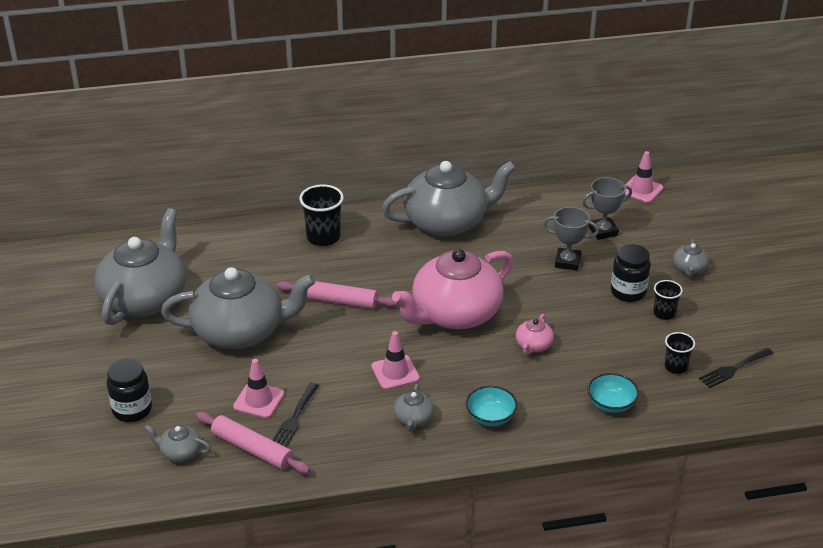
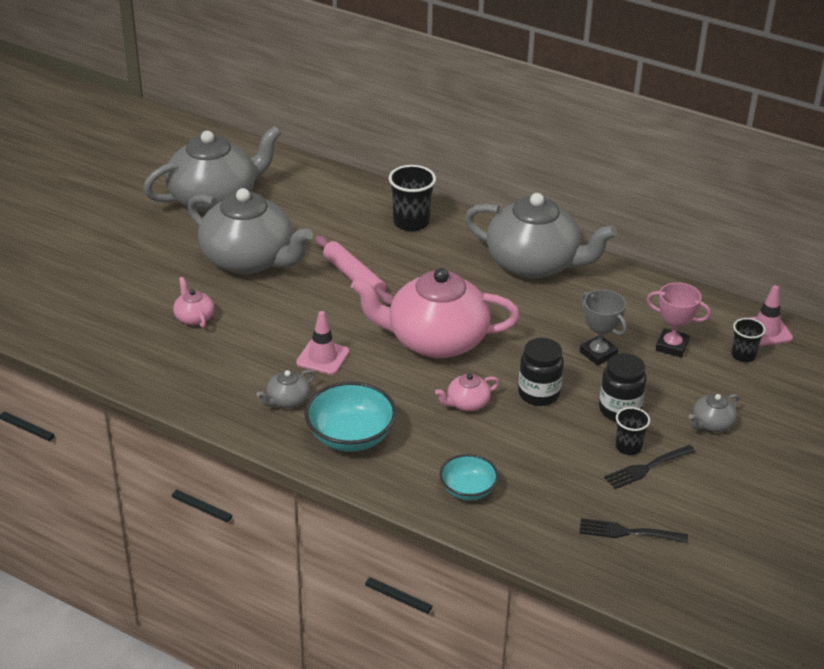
camera: 40 degrees right, 0 degrees up
(132, 410) = (101, 272): black jar -> black jar (538, 394)
(180, 452) = (92, 321): grey teapot -> none
(252, 449) = (142, 349): pink rolling pin -> none
(259, 400) = (194, 317): pink traffic cone -> pink teapot
(294, 418) = (201, 345): black fork -> black fork (647, 468)
(490, 417) = (350, 436): turquoise bowl -> turquoise bowl, size x1.61
(603, 231) = (672, 346): grey trophy -> pink trophy
(675, 367) = (572, 497): black cup -> black cup (743, 355)

